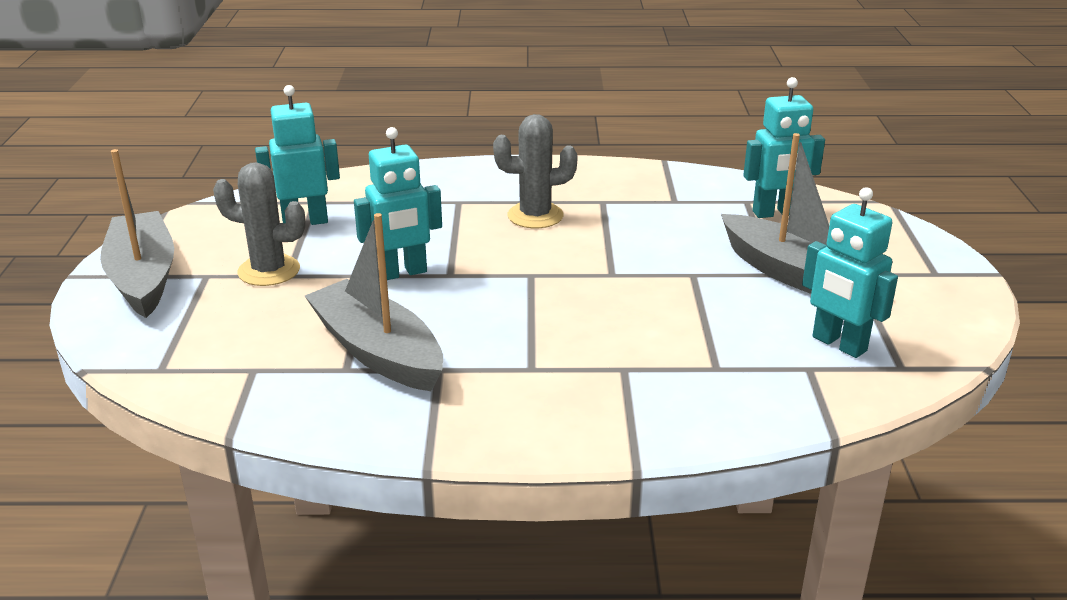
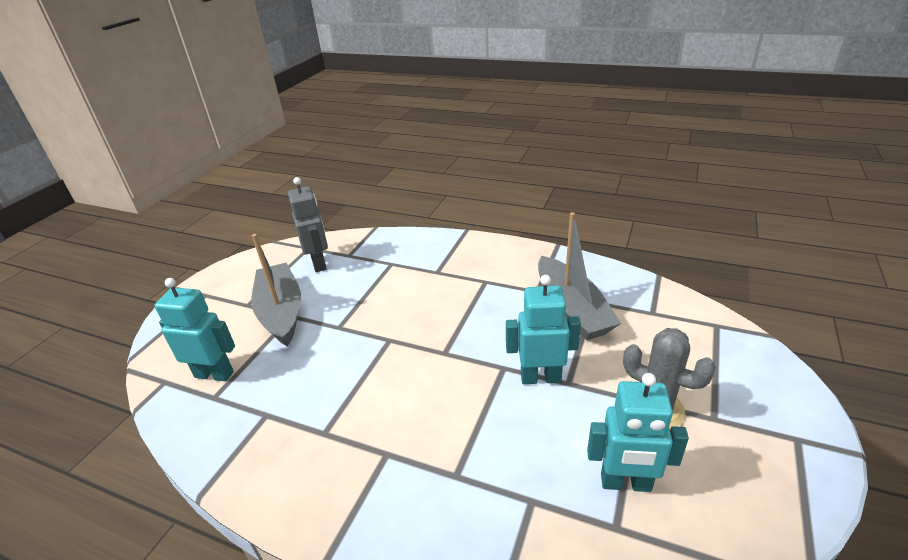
camera: 155 degrees left, 5 degrees up
(143, 277) = (777, 430): grey boat -> none
(535, 216) = (397, 426): grey cactus -> none
(838, 344) = (319, 263): turquoise robot -> grey robot

